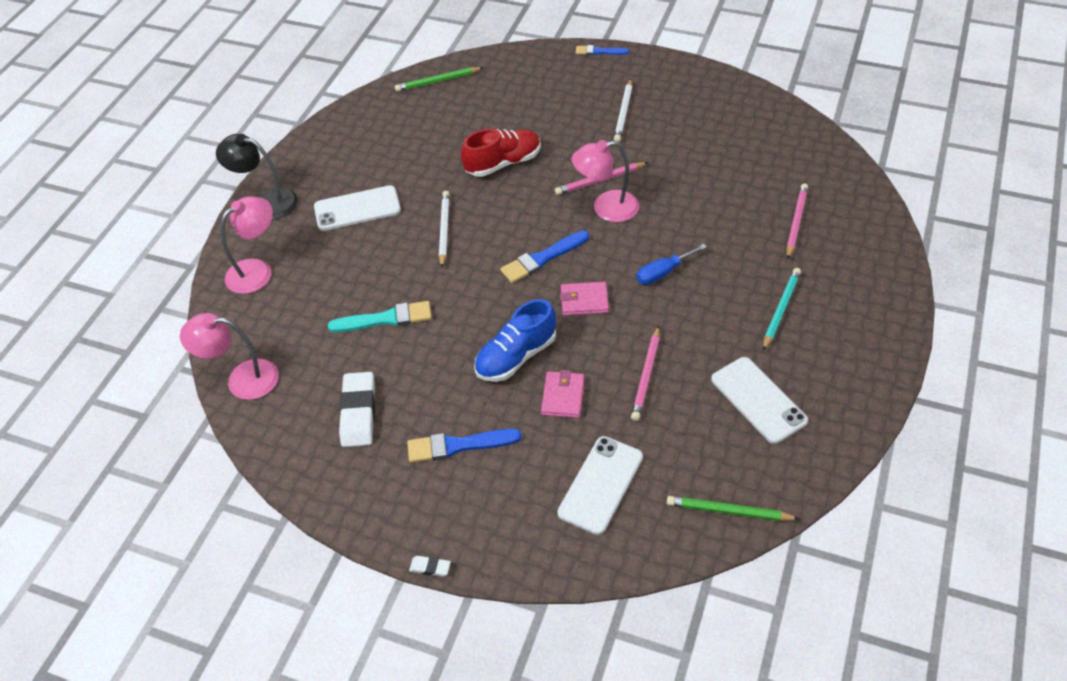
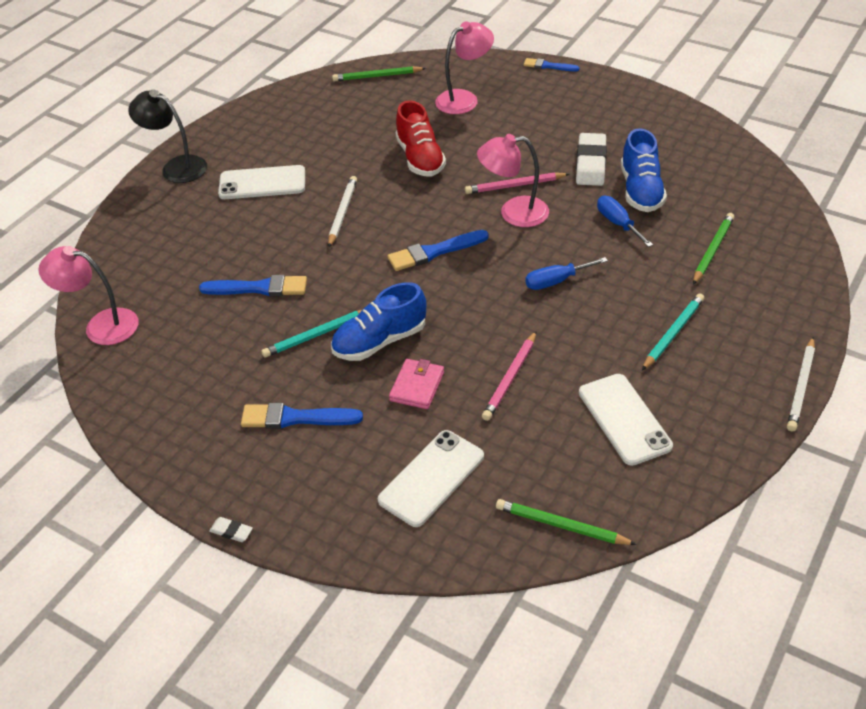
camera: 10 degrees right, 5 degrees down
(257, 270) = (147, 227): pink lamp -> pink lamp (464, 99)
(358, 412) = (205, 372): white eraser -> white eraser (591, 163)
(385, 319) = (259, 288): turquoise brush -> blue brush
(454, 359) = (316, 335): none -> turquoise pencil
(503, 163) = (420, 158): red shoe -> red shoe turned 90 degrees clockwise
(584, 301) = (465, 297): pink wallet -> none
(623, 113) = (557, 125): white pencil -> white pencil (801, 386)
(704, 207) = (618, 223): none -> blue screwdriver
(717, 170) = (641, 190): none -> blue shoe
(796, 222) = (712, 250): pink pencil -> green pencil

